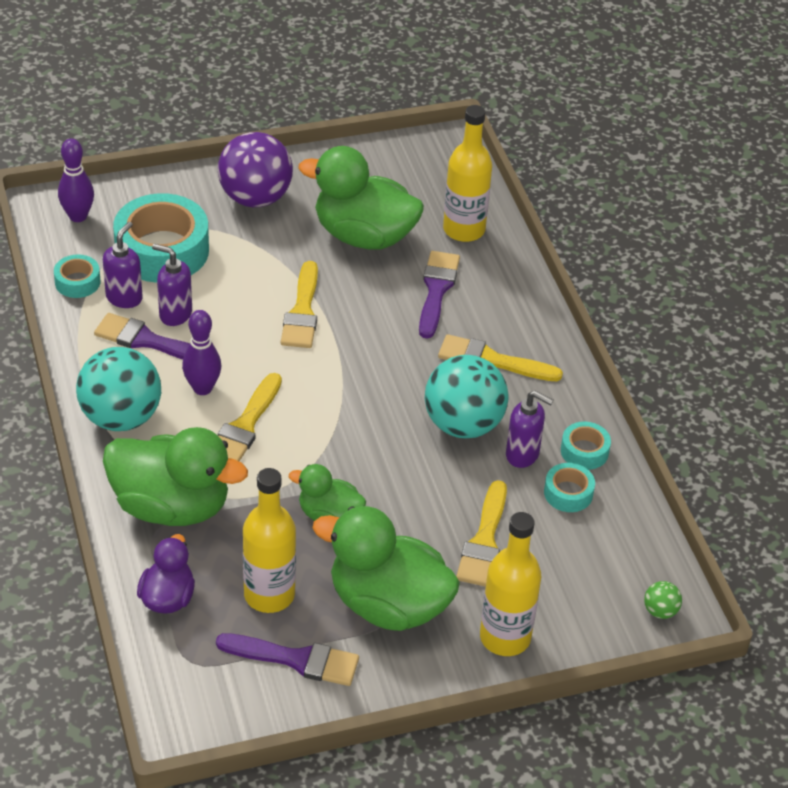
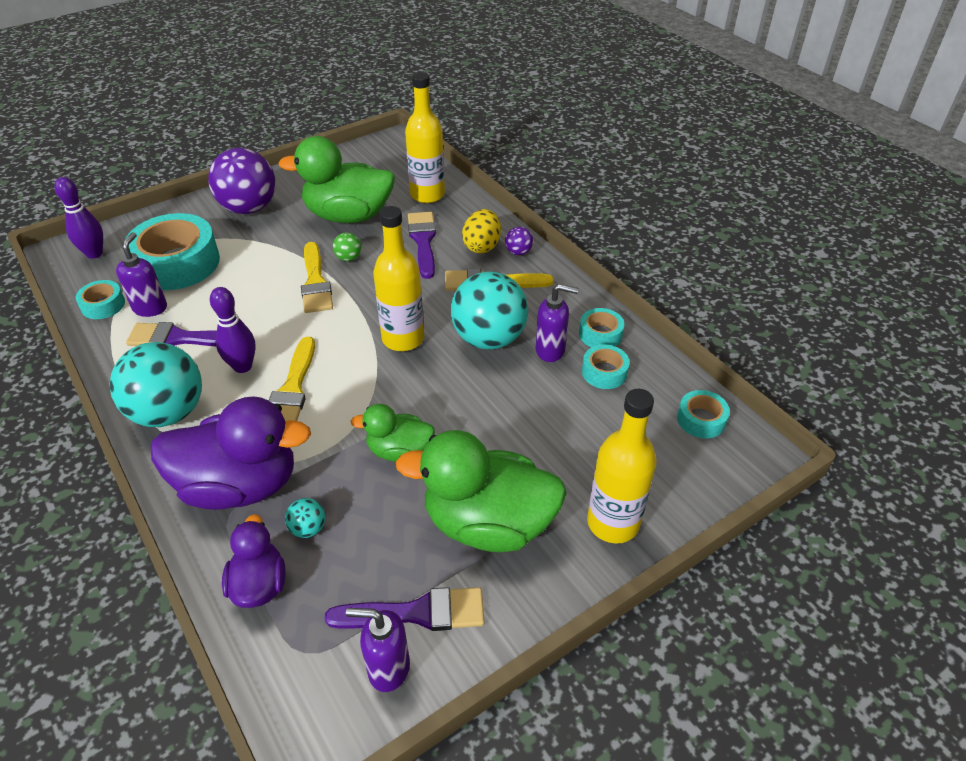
camera: 15 degrees left, 0 degrees up
(171, 506) = (240, 485): green duck -> purple duck
(175, 314) = (201, 310): purple soap dispenser -> purple soap dispenser (388, 668)
(223, 562) = (308, 528): none -> turquoise ball
(269, 595) = (366, 549): yellow bottle -> yellow bottle (403, 339)
(484, 541) = (551, 435): yellow brush -> none
(500, 313) = (482, 246): none -> yellow egg
(538, 331) = (518, 252): none -> purple ball
(643, 568) = (701, 419): none -> turquoise tape
(660, 611) = (736, 454): green ball -> green ball (348, 258)

